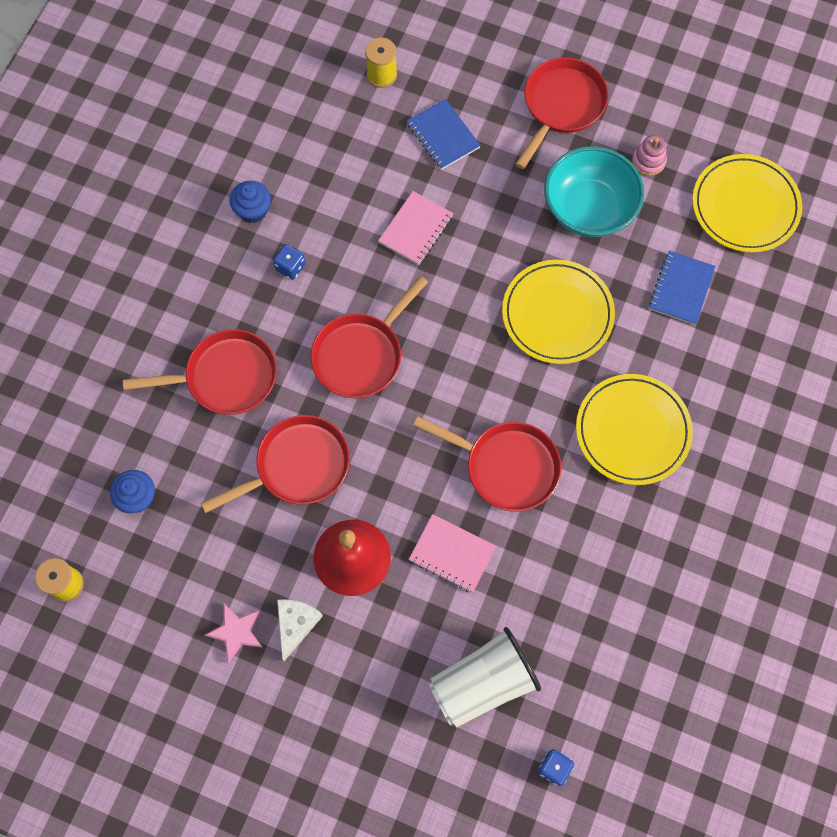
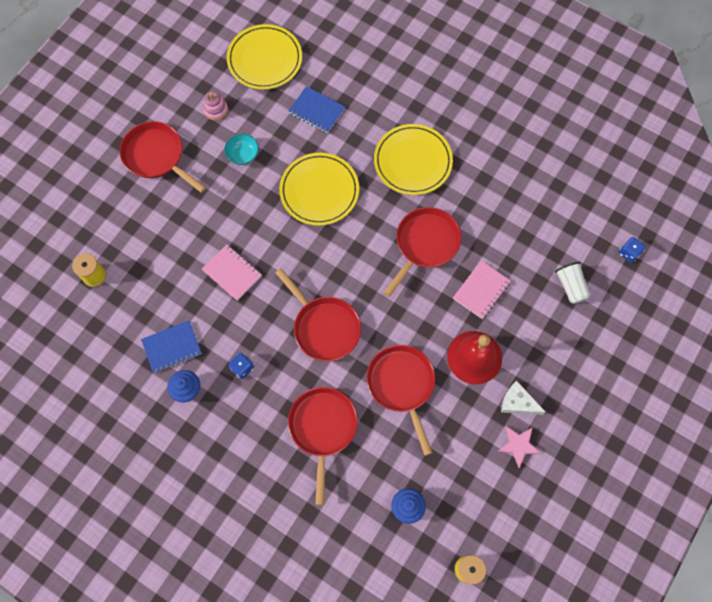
camera: 80 degrees left, 0 degrees up
(443, 136) = (159, 241): blue notebook -> blue notebook (172, 347)
(483, 683) = (570, 286): white cup -> white cup, size x0.57
(589, 208) = (243, 155): turquoise bowl -> turquoise bowl, size x0.49

